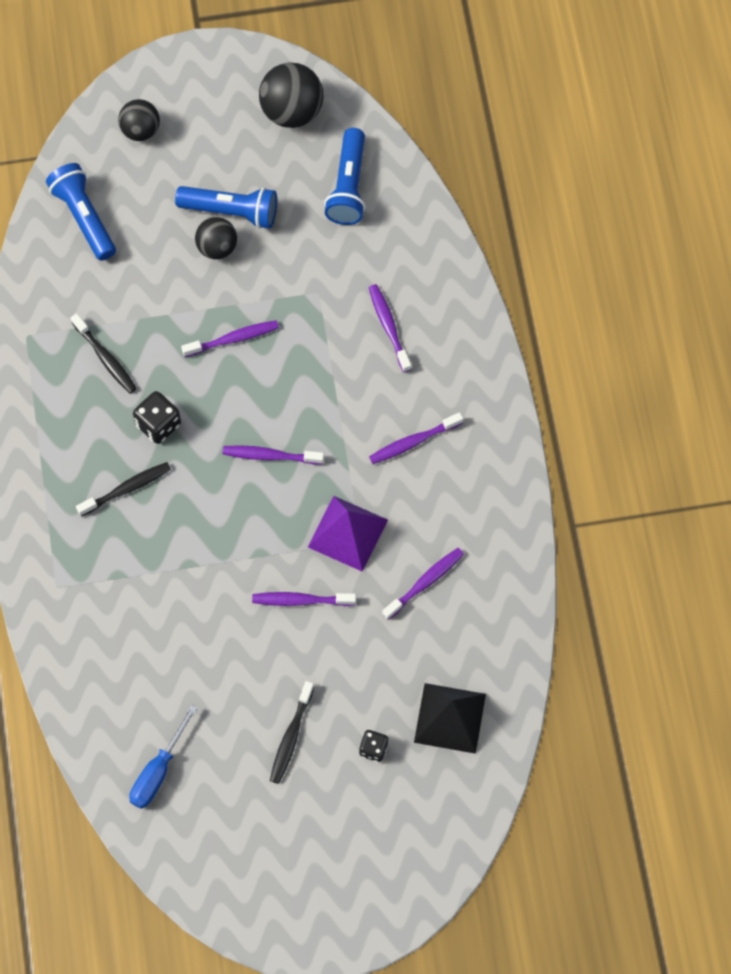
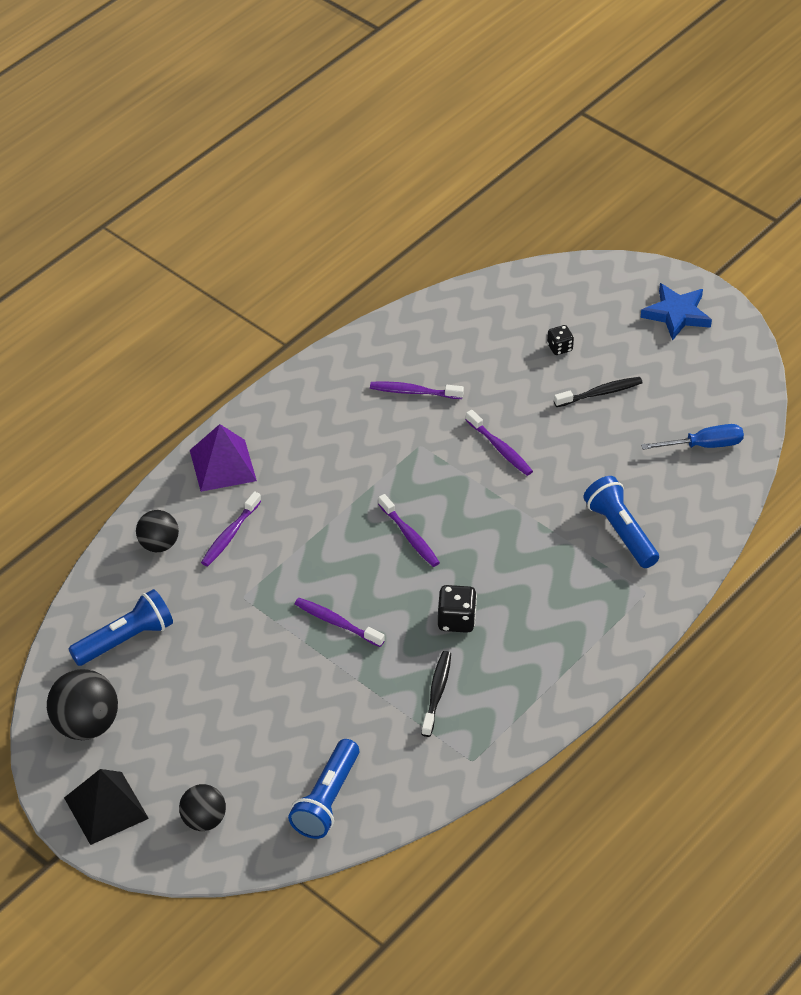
camera: 130 degrees left, 20 degrees down
(127, 489) = (527, 603): black toothbrush -> none
(217, 247) = (265, 688): black ball -> black ball (158, 544)
(231, 212) = (223, 701): blue flashlight -> blue flashlight (620, 531)
(326, 891) = (676, 314): none -> blue star
(348, 533) = (422, 455): purple pyramid -> purple pyramid (223, 465)
(413, 442) = (312, 463): purple toothbrush -> none
(449, 718) = (495, 323): black pyramid -> black pyramid (106, 808)

